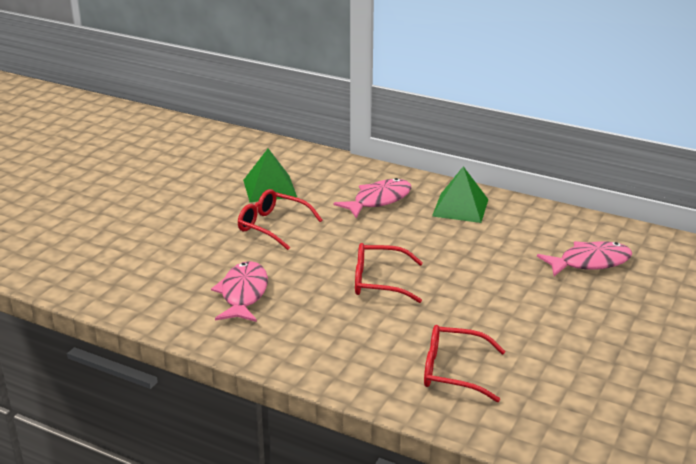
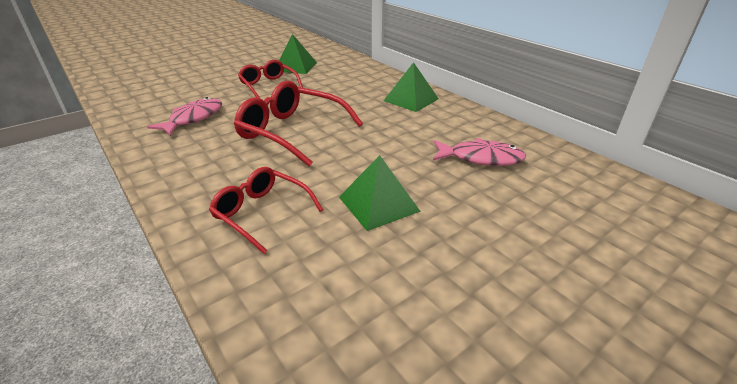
camera: 25 degrees right, 5 degrees up
(378, 200) = (357, 85): pink fish -> none
(379, 281) = (292, 132): red glasses -> red glasses, size x1.56
(544, 332) = (379, 204): none -> green pyramid

